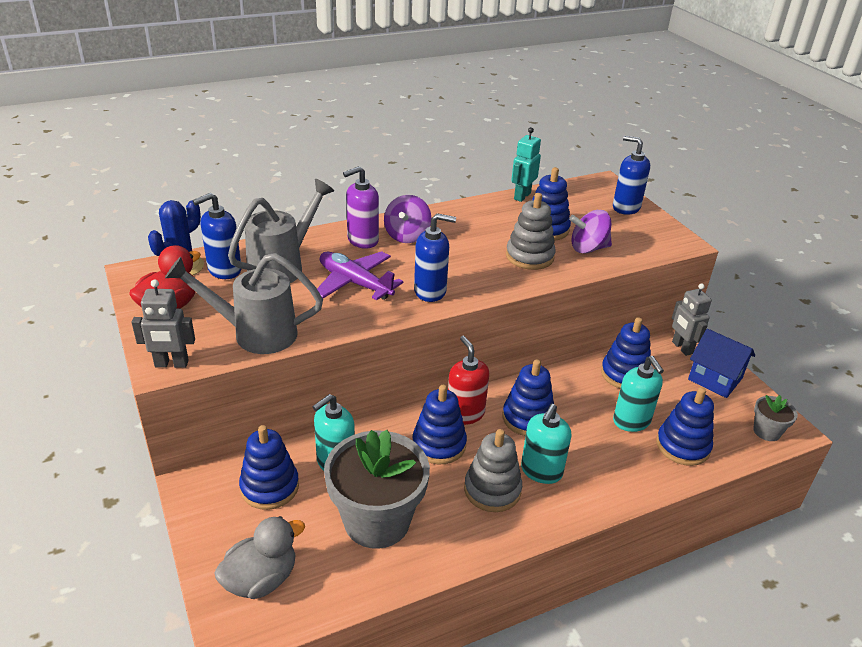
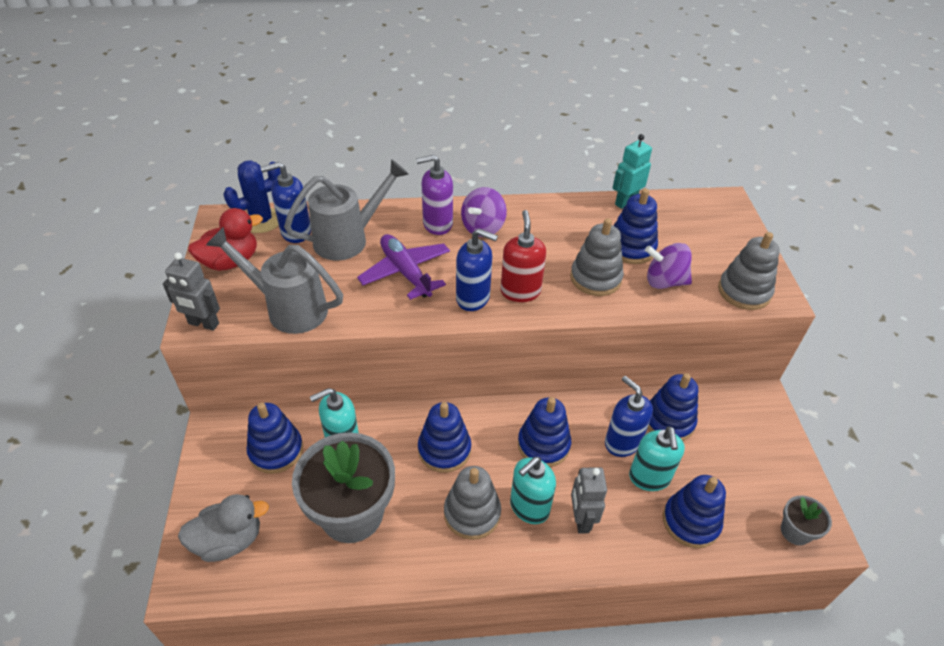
camera: 20 degrees right, 10 degrees up
(465, 414) = (484, 423): red soap dispenser -> red soap dispenser (520, 291)
(625, 207) = (734, 238): blue soap dispenser -> blue soap dispenser (622, 442)
(655, 244) = (744, 291): none -> grey stacking toy
(682, 348) = (748, 405): grey robot -> grey robot (581, 519)
(715, 379) = (767, 452): blue house -> none

